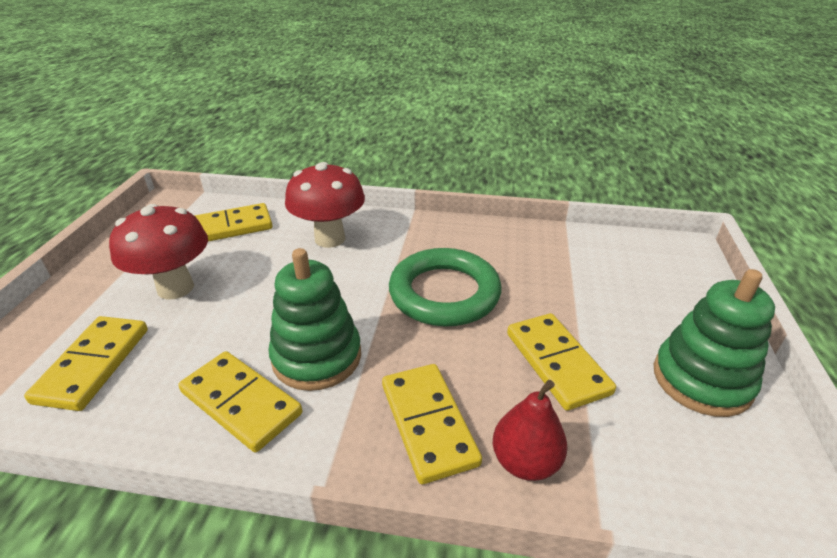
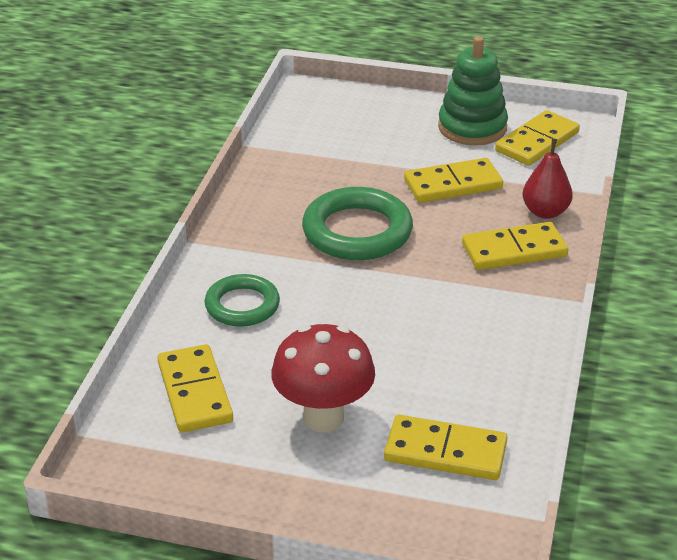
camera: 85 degrees left, 0 degrees up
(240, 403) = (494, 347): yellow domino -> yellow domino (537, 142)
(317, 357) = (441, 307): green stacking toy -> none
(330, 239) = (242, 305): red mushroom -> green ring

